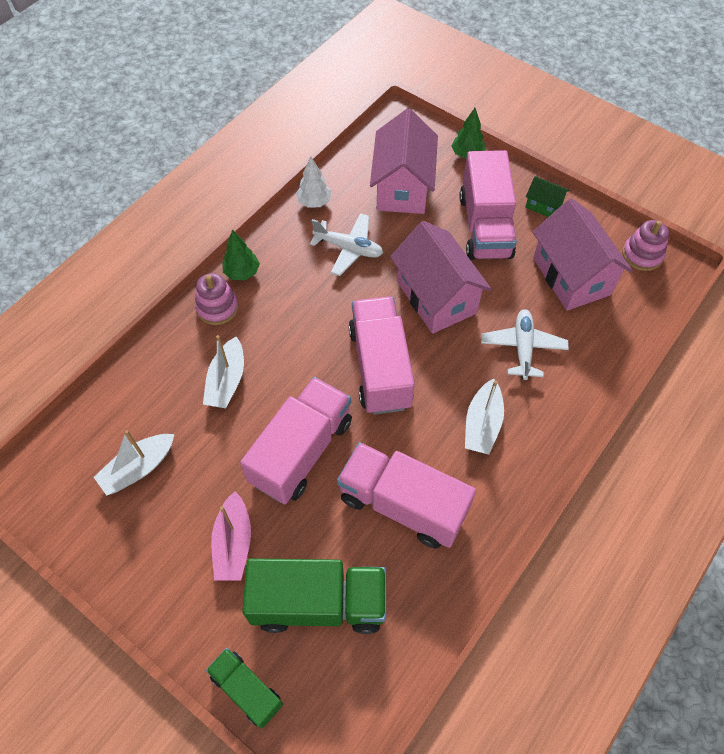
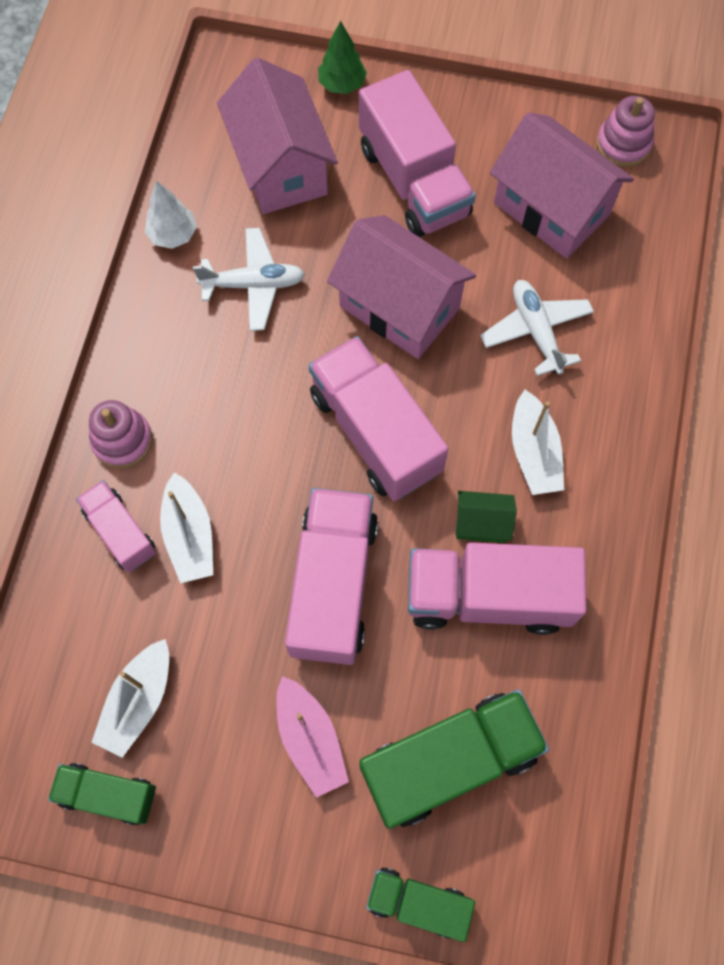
camera: 25 degrees left, 10 degrees up
(87, 517) = (108, 794): none -> green truck
(186, 361) = (121, 532): none -> pink truck
(242, 272) = (129, 377): green tree -> none
(543, 206) = (474, 122): green house -> green house (481, 523)

